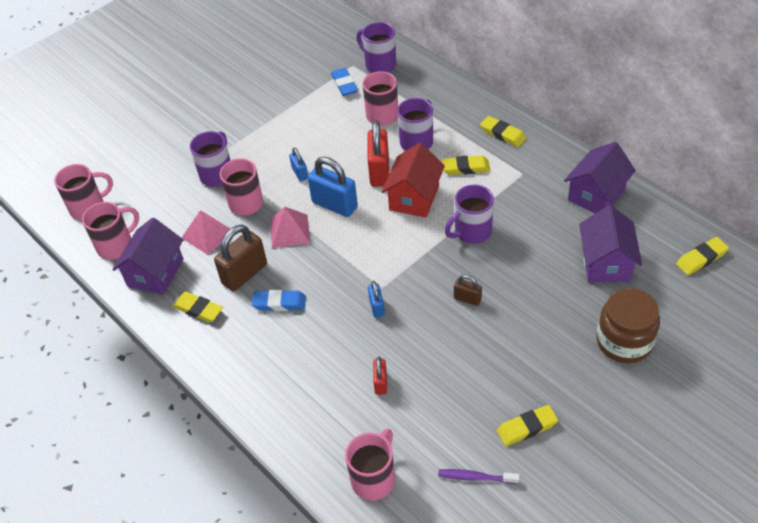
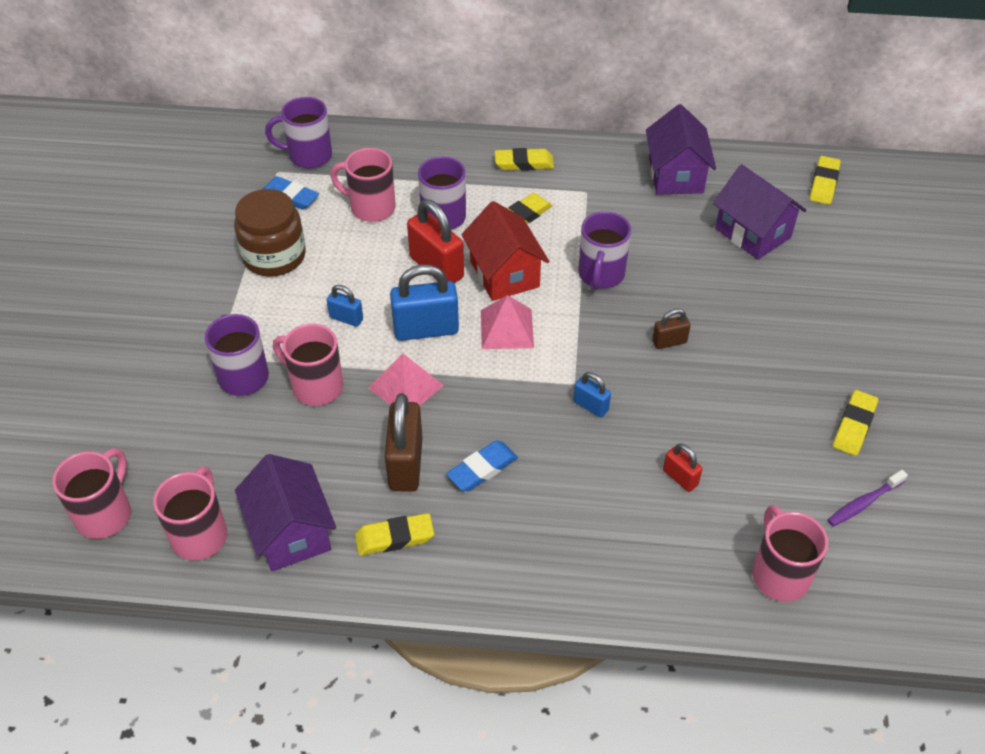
camera: 45 degrees left, 0 degrees up
(208, 234) = (309, 448): pink pyramid -> pink pyramid (507, 328)
(624, 341) = (844, 294): brown jar -> brown jar (274, 256)

